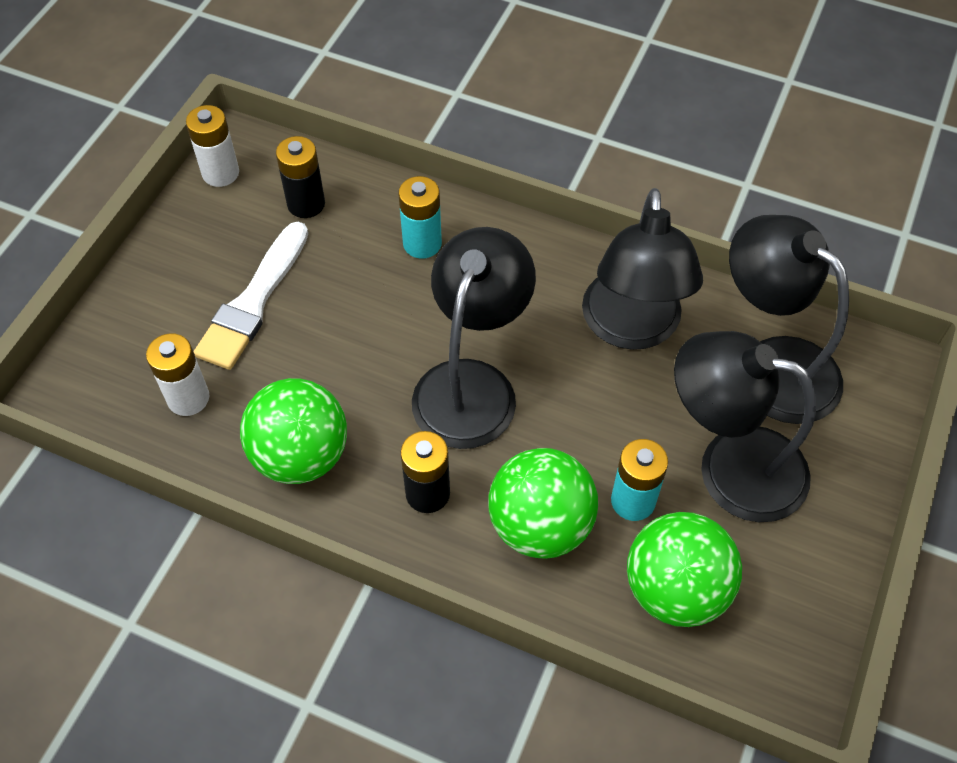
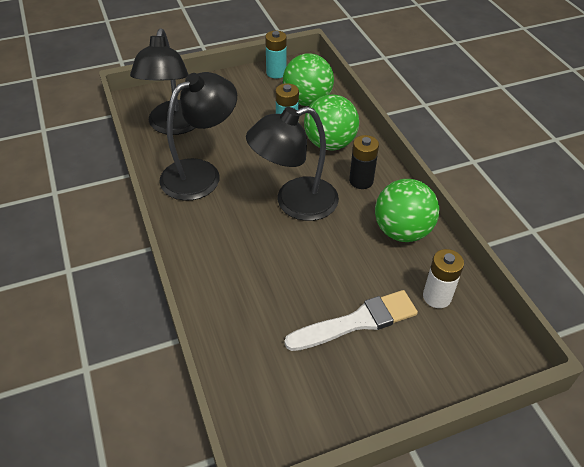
camera: 135 degrees left, 10 degrees down
(220, 173) = (295, 433): white battery -> none
(306, 204) = (267, 359): black battery -> none
(422, 243) = (235, 281): turquoise battery -> turquoise battery (276, 73)
(730, 466) = (239, 113): black lamp -> none

